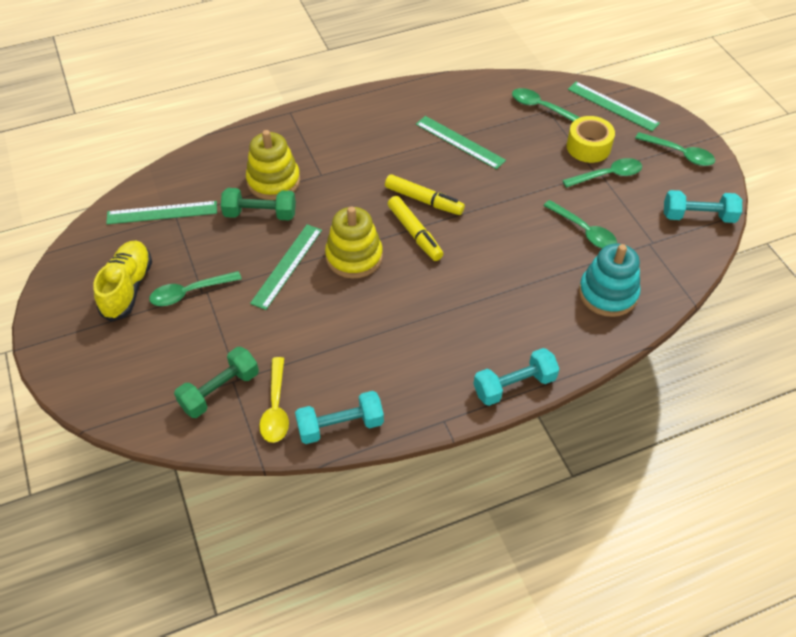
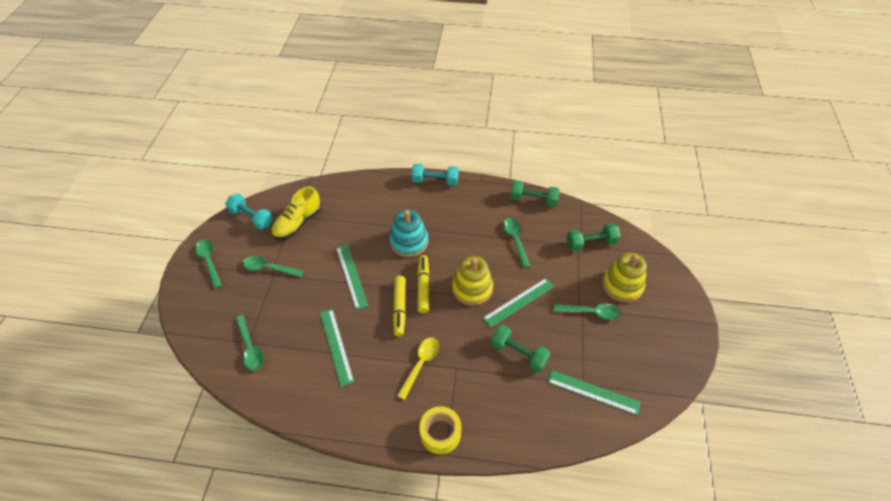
camera: 150 degrees left, 0 degrees up
(128, 288) = (633, 335): yellow shoe -> yellow shoe (298, 223)
(273, 181) = (495, 380): yellow stacking toy -> yellow stacking toy (622, 285)
(276, 407) = (563, 222): yellow spoon -> yellow spoon (420, 364)
(340, 425) = (533, 200): turquoise dumbbell -> green dumbbell
(424, 200) = (399, 308): yellow marker -> yellow marker turned 150 degrees counterclockwise
(583, 231) = (322, 240): green spoon -> green spoon (515, 240)
(588, 147) = (256, 295): yellow tape -> yellow tape (440, 433)
(608, 293) = (347, 200): turquoise stacking toy -> turquoise stacking toy (409, 242)
(612, 106) = (202, 321): green ruler -> green ruler (351, 275)

